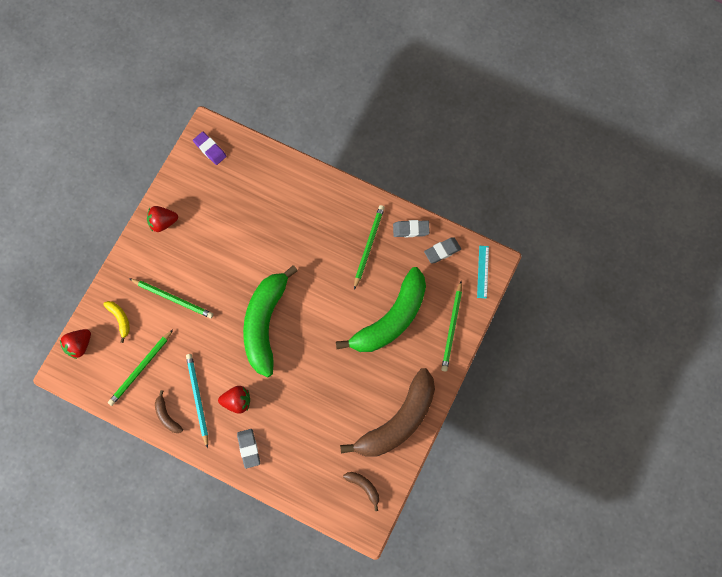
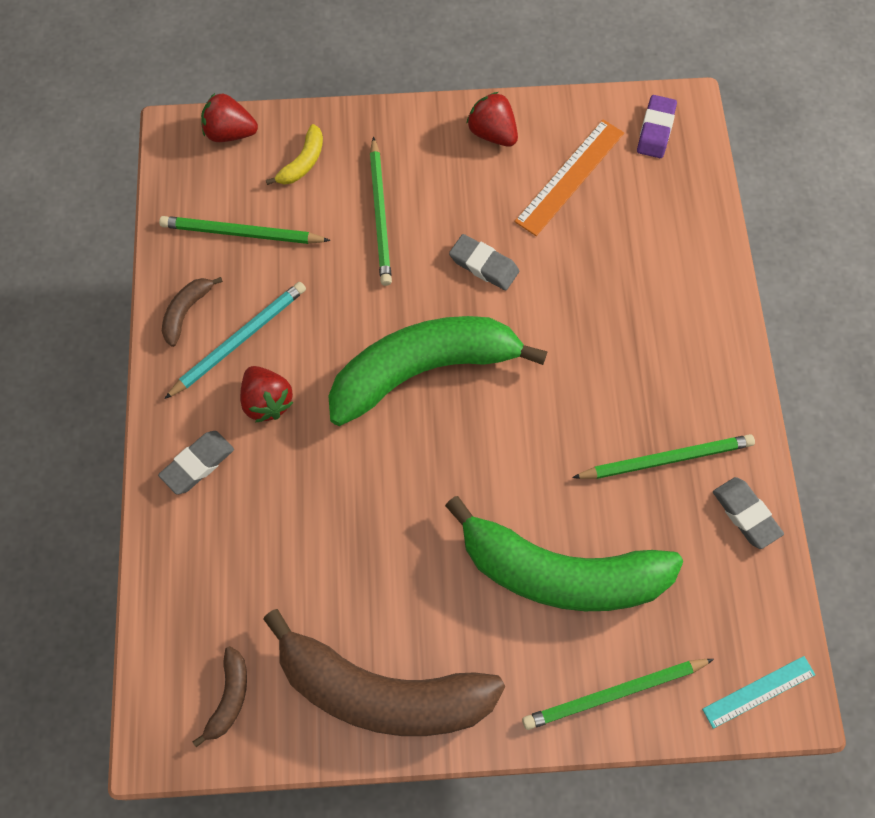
camera: 60 degrees right, 5 degrees down
(209, 202) = (570, 177): none -> orange ruler
(442, 251) = (745, 593): grey eraser -> grey eraser (484, 265)

